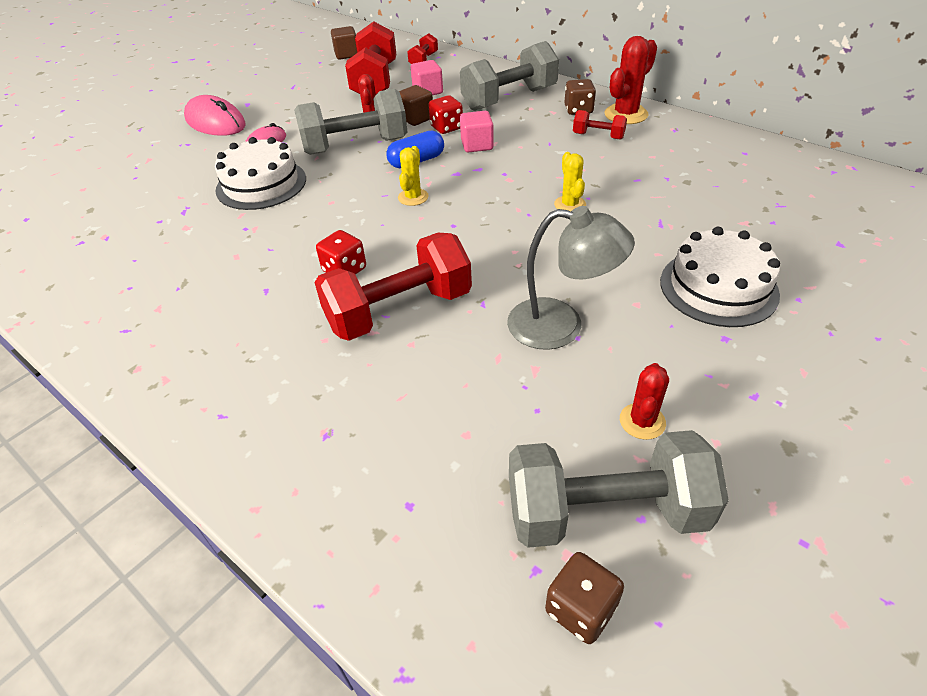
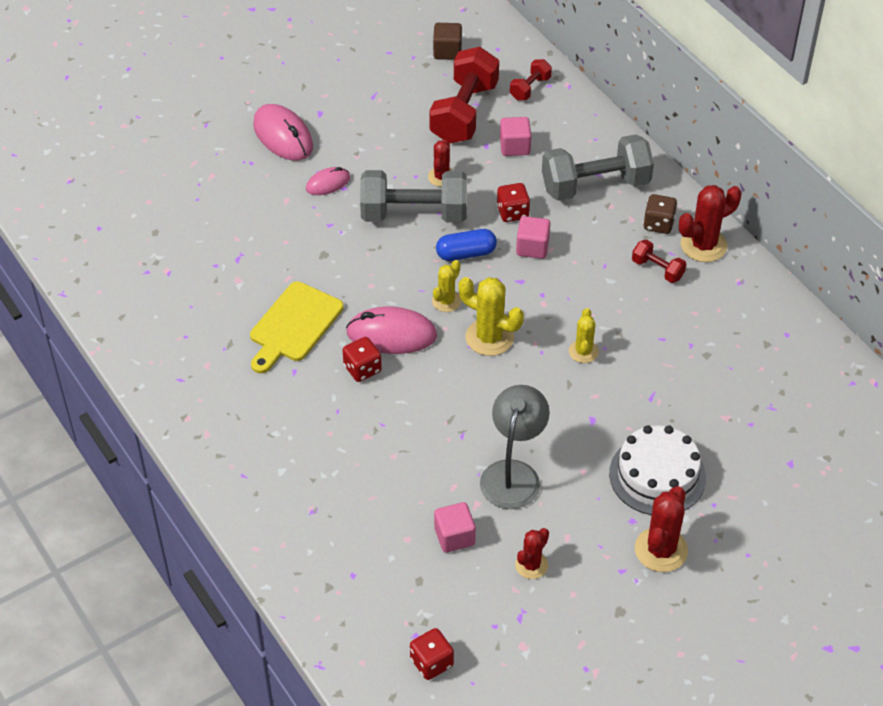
camera: 15 degrees right, 5 degrees up
(256, 250) = (294, 325): none -> yellow cutting board
(261, 184) = (312, 243): white cake -> none
(366, 234) = (391, 334): none -> pink mouse
(399, 311) = (394, 423): red dumbbell -> none
(416, 118) = (487, 189): brown cube -> none
(470, 214) = (489, 337): none -> yellow cactus
(526, 414) = (454, 536): none -> pink cube
(561, 326) = (513, 473): grey lamp -> grey lamp turned 105 degrees counterclockwise
(580, 609) = (431, 662): brown dice -> red dice
(605, 512) = (474, 616): grey dumbbell -> none
(781, 360) = (661, 550): none -> red cactus

